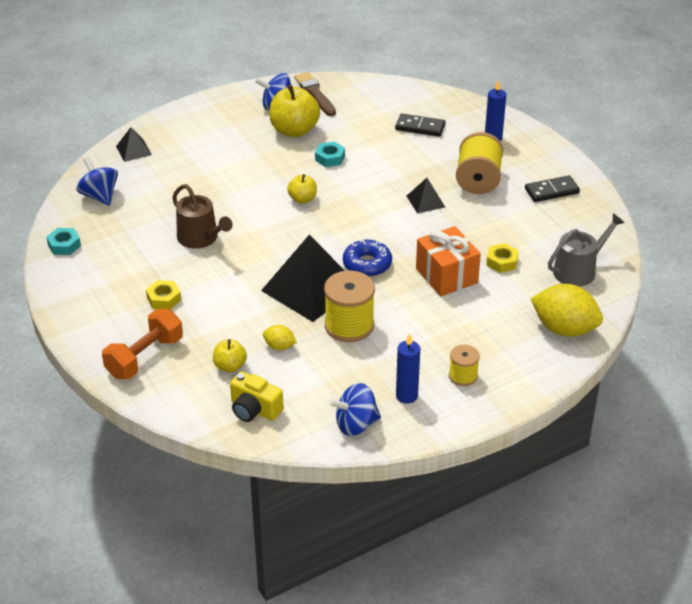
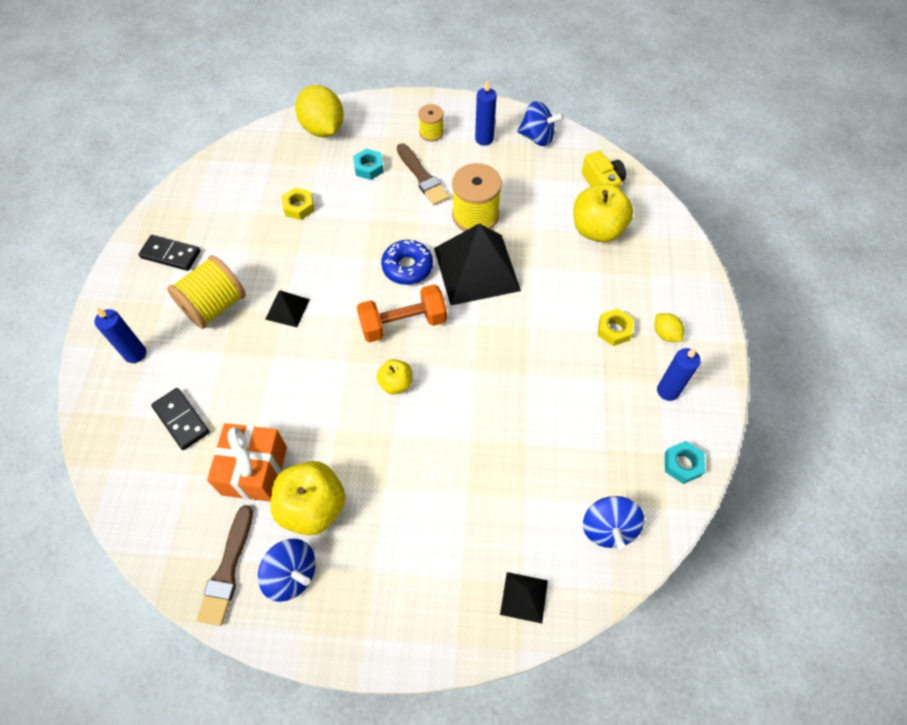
camera: 145 degrees left, 20 degrees up
(97, 280) = (668, 391): none -> blue candle
(145, 357) = (664, 275): orange dumbbell -> orange dumbbell (403, 323)
(201, 238) = (534, 389): brown watering can -> none
(230, 366) = (597, 229): yellow apple -> yellow apple, size x1.84
(279, 346) = (545, 226): yellow lemon -> yellow lemon (665, 334)
(330, 158) = (317, 430): turquoise nut -> turquoise nut (369, 168)
(427, 333) = (422, 177): none -> brown brush
(446, 275) = (355, 219): orange gift -> orange gift (254, 470)
(578, 270) = (252, 167): grey watering can -> none

